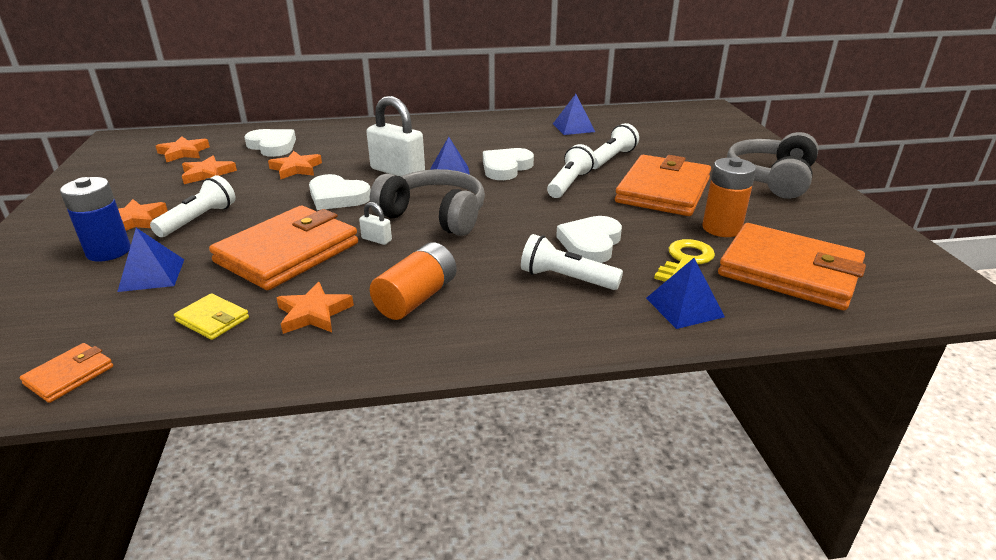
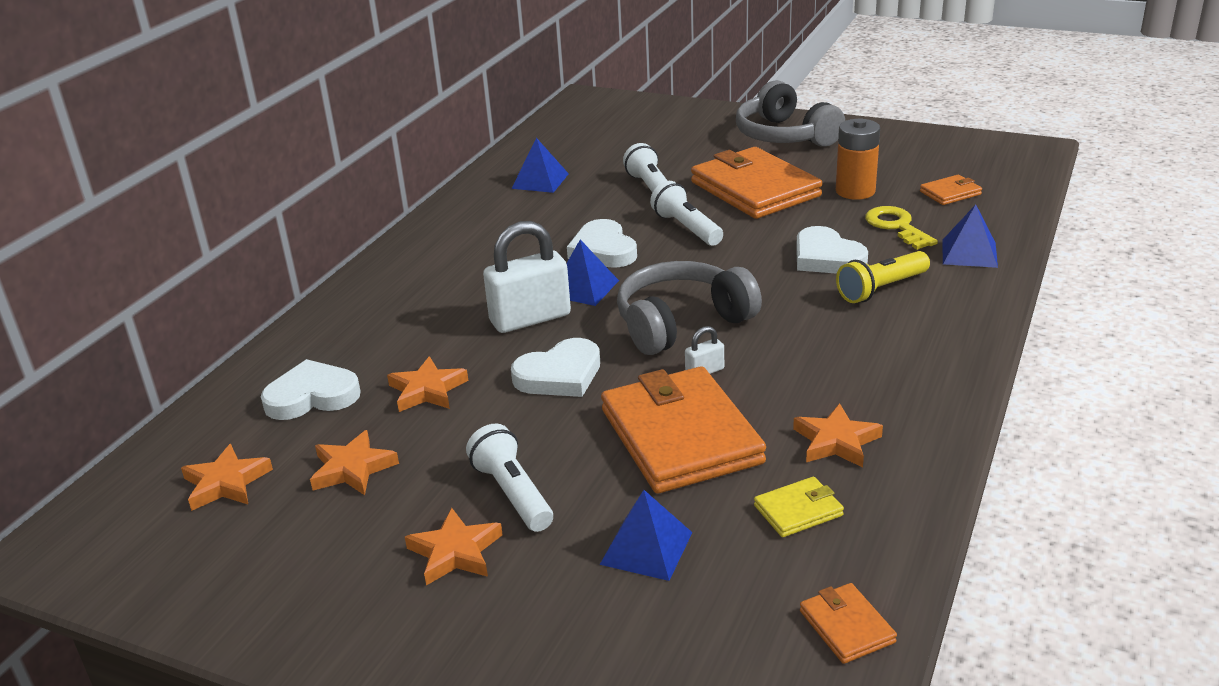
camera: 55 degrees left, 0 degrees up
(109, 251) = (538, 583): blue battery -> none
(416, 298) = (853, 375): orange battery -> none
(566, 278) = (881, 289): white flashlight -> yellow flashlight
(789, 272) = (950, 193): orange wallet -> orange wallet, size x0.44

